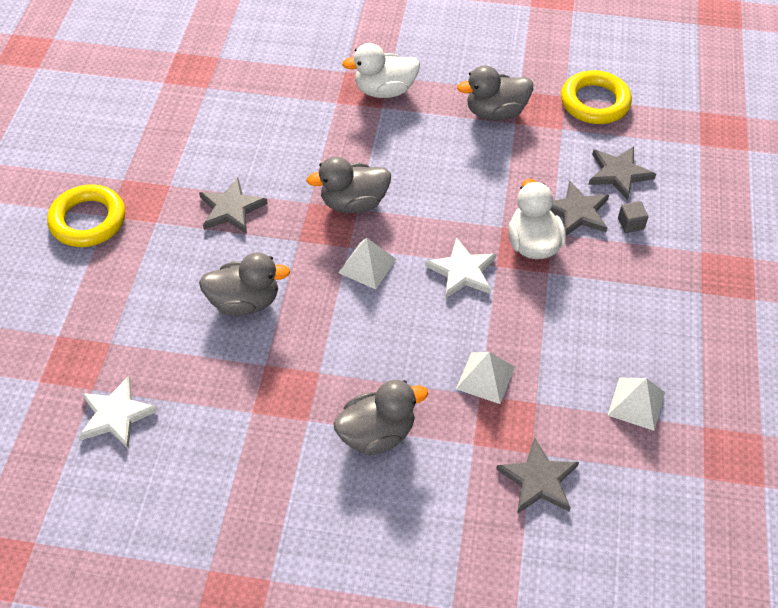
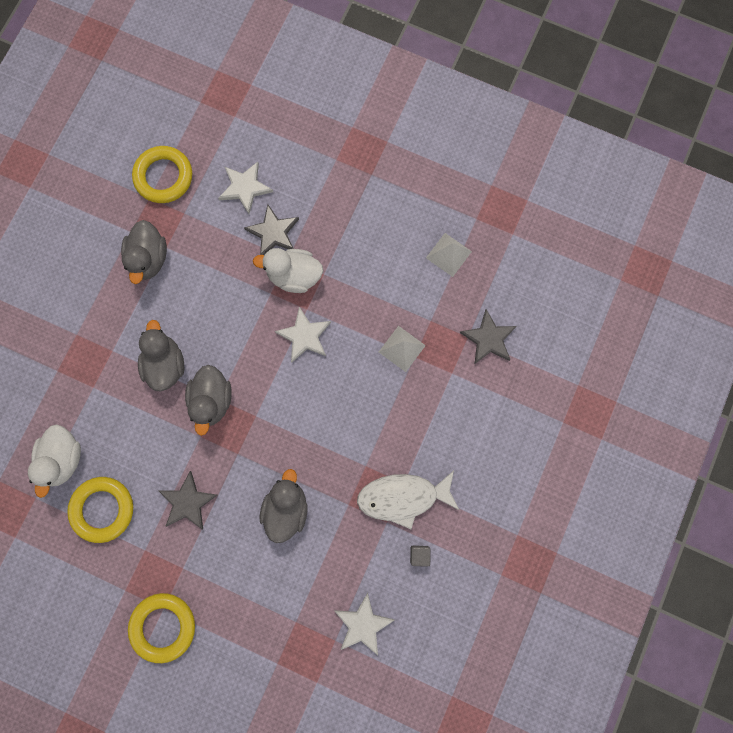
camera: 75 degrees left, 25 degrees up
(207, 141) = (103, 509): none -> yellow ring
(288, 423) = (403, 497): none -> white fish
(367, 266) = (278, 406): white pyramid -> none
(377, 433) = (427, 436): grey duck -> grey duck (165, 364)
(384, 90) = (92, 342): white duck -> white duck (63, 459)
(619, 174) = (245, 188): grey star -> white star
(630, 224) = (296, 198): grey cube -> grey cube (419, 555)

